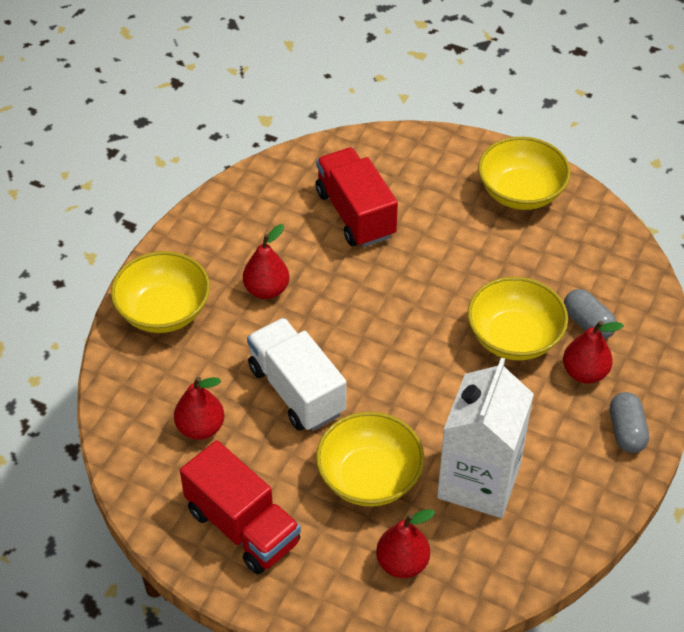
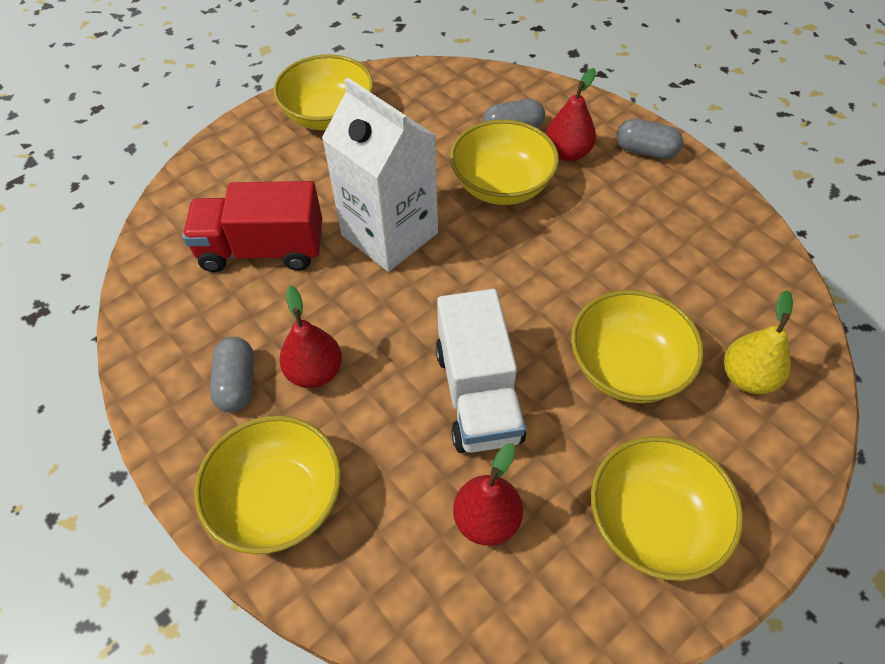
camera: 65 degrees left, 5 degrees up
(236, 252) = (237, 383): none -> grey capsule
(243, 526) = (653, 522): red truck -> yellow bowl
(296, 390) = (478, 394): white truck -> white truck turned 90 degrees counterclockwise
(402, 563) = (747, 377): red pear -> yellow pear
(479, 481) = (664, 275): white carton -> white carton (389, 234)

